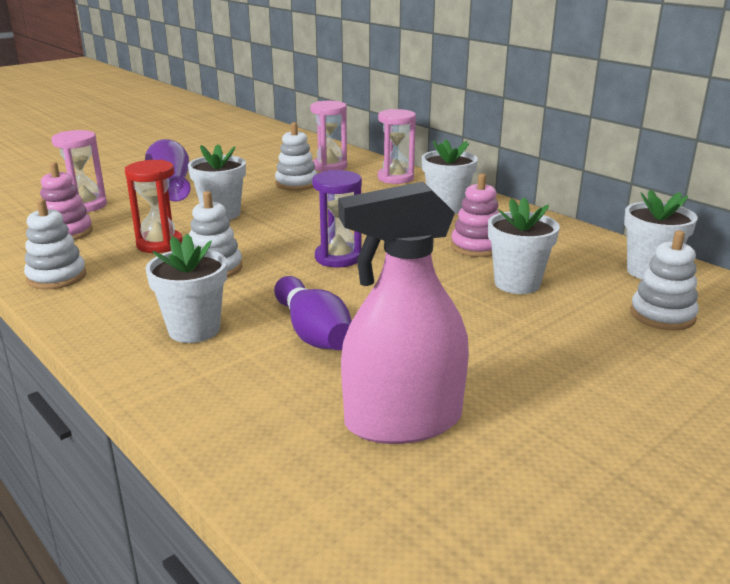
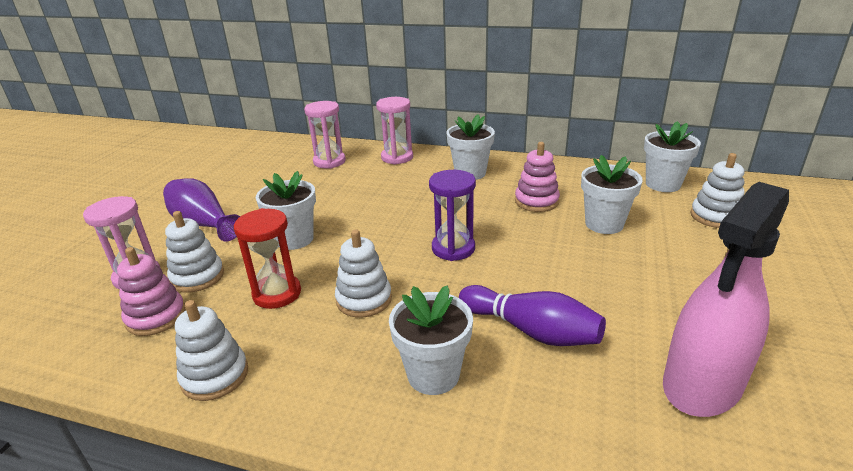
camera: 30 degrees left, 5 degrees up
(296, 183) = (322, 186): white stacking toy -> white stacking toy (197, 277)

